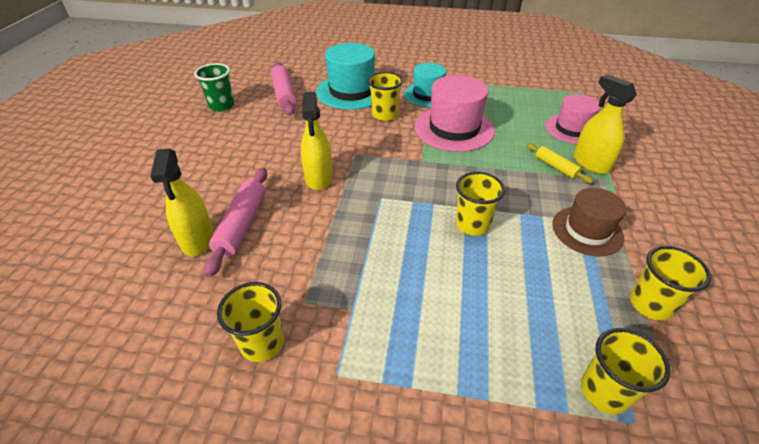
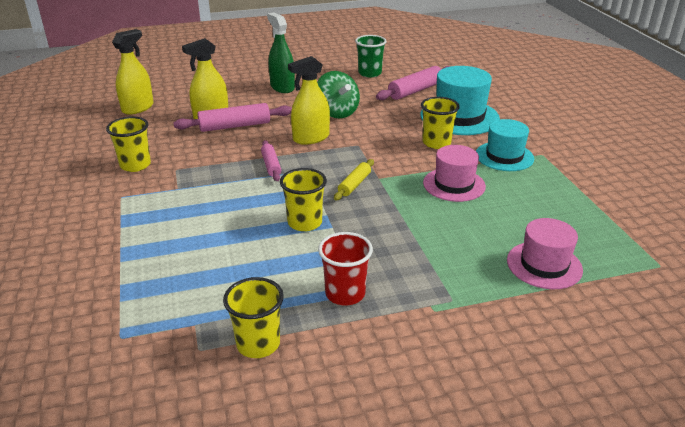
camera: 65 degrees right, 10 degrees down
(185, 166) = (282, 87): none -> green spray bottle
(282, 147) = (337, 112): none -> green spinning top
(353, 219) = (271, 165): none -> pink rolling pin
(454, 128) = (454, 184): pink hat -> pink hat, size x0.66
(556, 167) = (444, 261): yellow rolling pin -> yellow rolling pin (354, 184)
(587, 231) = (345, 294): brown hat -> red cup
(590, 163) = (477, 287): yellow spray bottle -> yellow spray bottle (138, 108)
(604, 391) = (145, 319): yellow cup -> none

